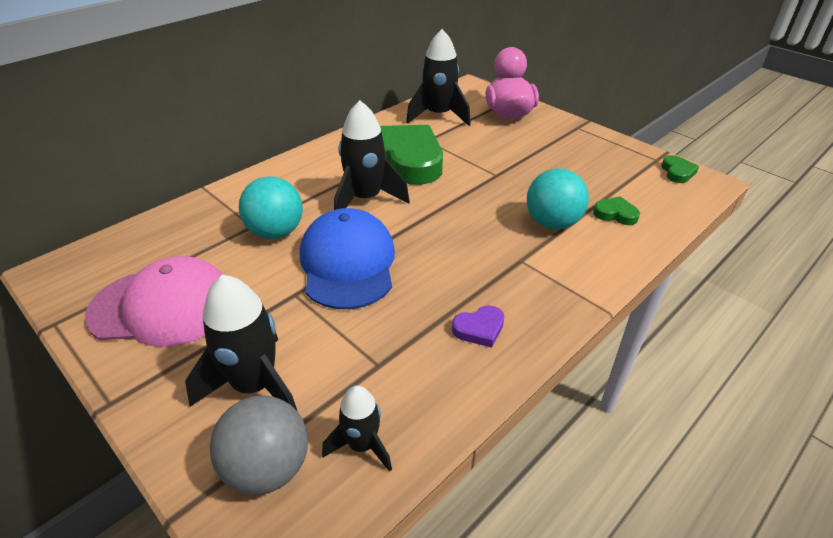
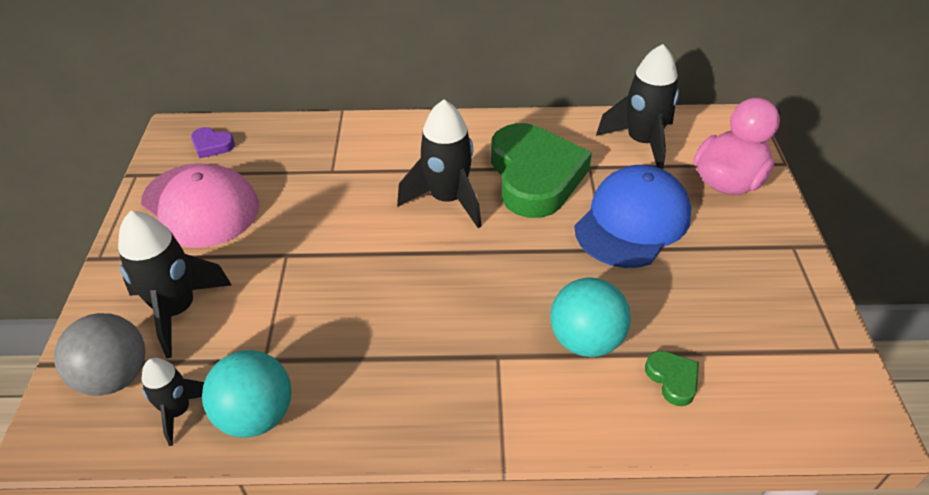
camera: 45 degrees right, 5 degrees up
(275, 232) = (341, 188): turquoise ball -> turquoise ball (256, 415)
(348, 263) = (355, 254): blue cap -> blue cap (632, 221)
(479, 329) = (372, 391): purple heart -> purple heart (212, 145)
(677, 172) = (841, 384): green heart -> none

